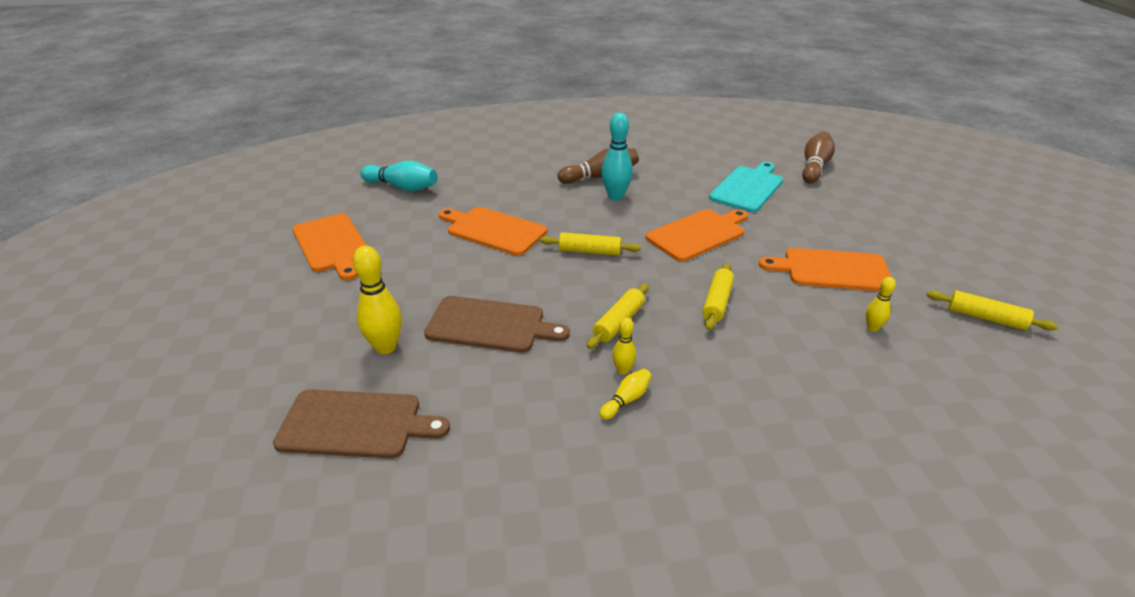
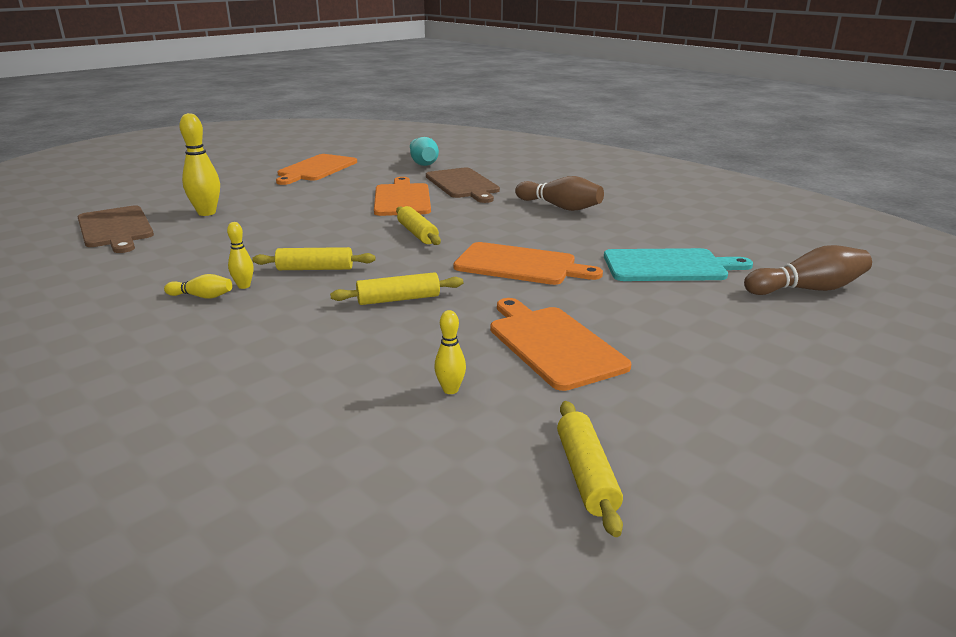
camera: 55 degrees right, 10 degrees down
(490, 325) = (263, 231): brown cutting board -> brown cutting board (463, 184)
(615, 196) = (533, 220): turquoise bowling pin -> none

